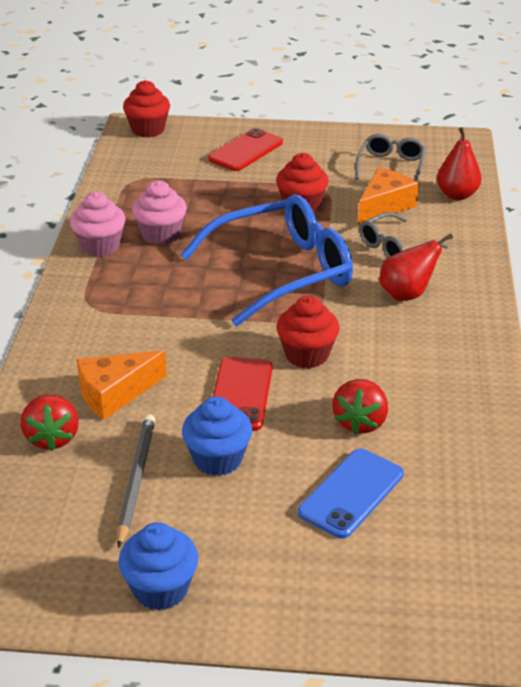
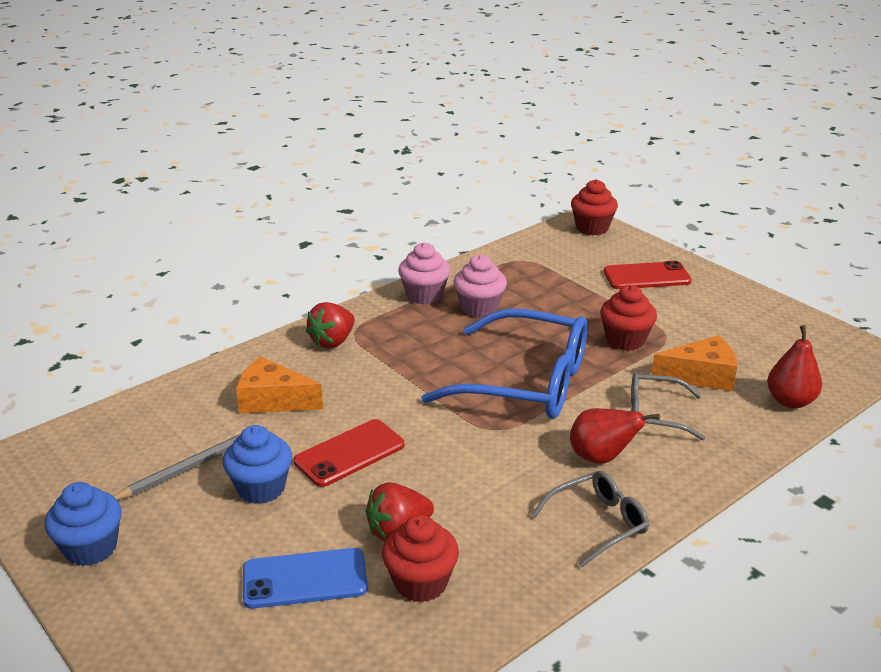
camera: 45 degrees right, 5 degrees down
(52, 437) = (194, 405): red strawberry -> red strawberry (333, 341)
(307, 355) = (442, 455): red cupcake -> red cupcake (420, 583)
(391, 166) = (761, 346): grey glasses -> grey glasses (597, 523)

